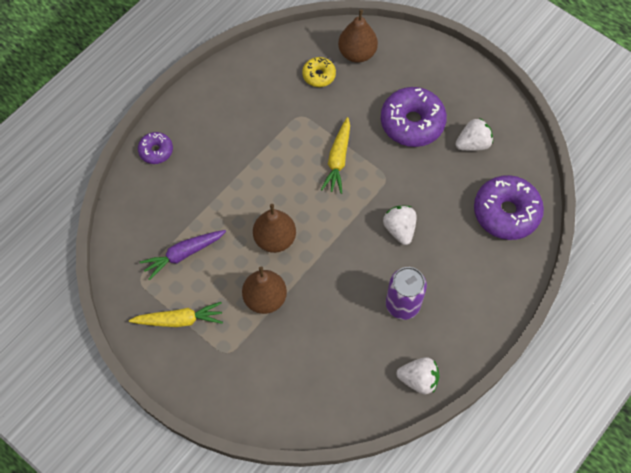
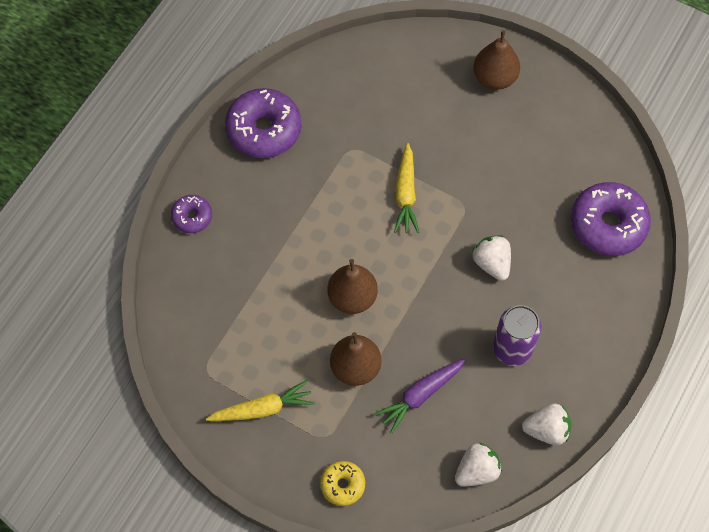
camera: 10 degrees left, 0 degrees up
(183, 254) = (250, 332): purple carrot -> purple carrot (420, 395)
(319, 75) = (363, 98): yellow donut -> yellow donut (342, 485)
(357, 53) = (402, 65): brown pear -> brown pear (494, 78)
(412, 123) = (481, 137): purple donut -> purple donut (264, 130)
(473, 143) = (555, 151): white strawberry -> white strawberry (477, 471)

